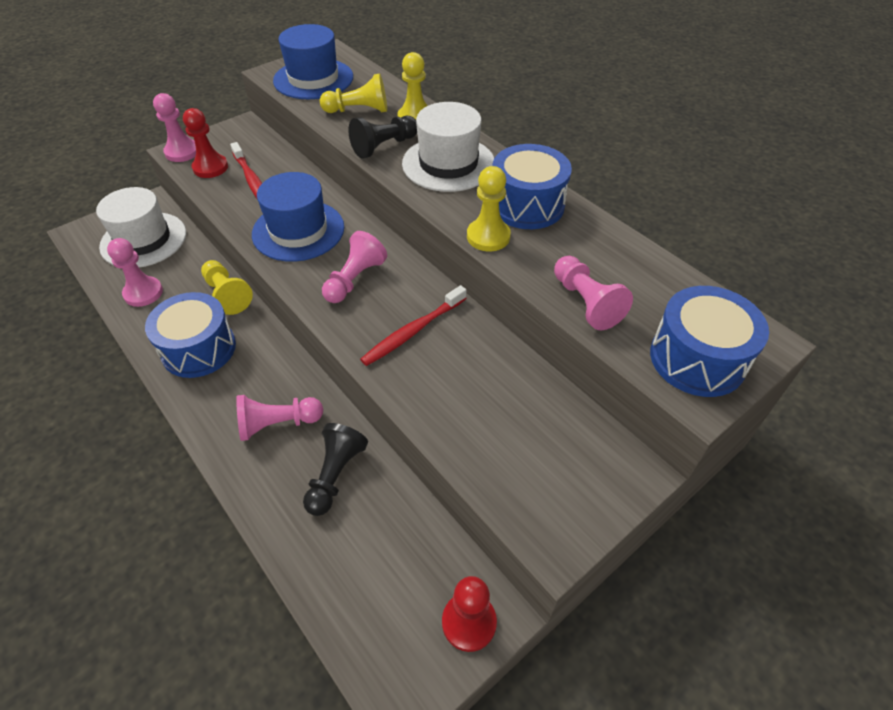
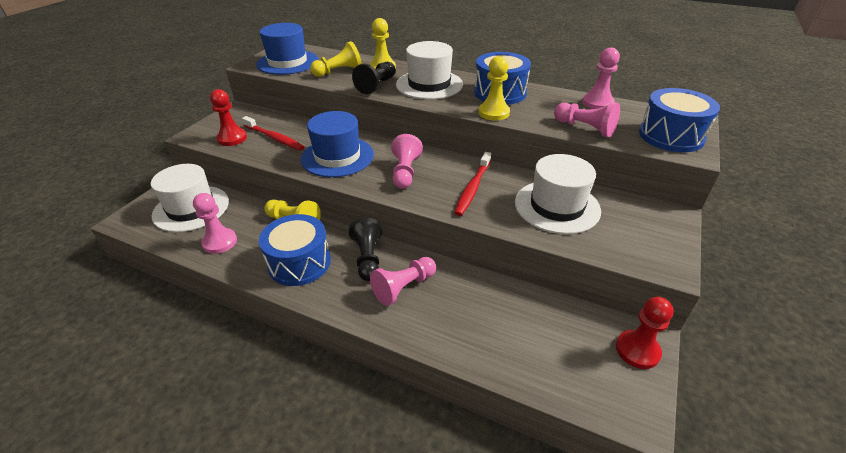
camera: 25 degrees left, 10 degrees down
(182, 152) = (199, 135): pink pawn -> pink pawn (597, 103)
(335, 475) = (473, 302): black pawn -> black pawn (368, 258)
(492, 397) = (557, 206): none -> white hat

